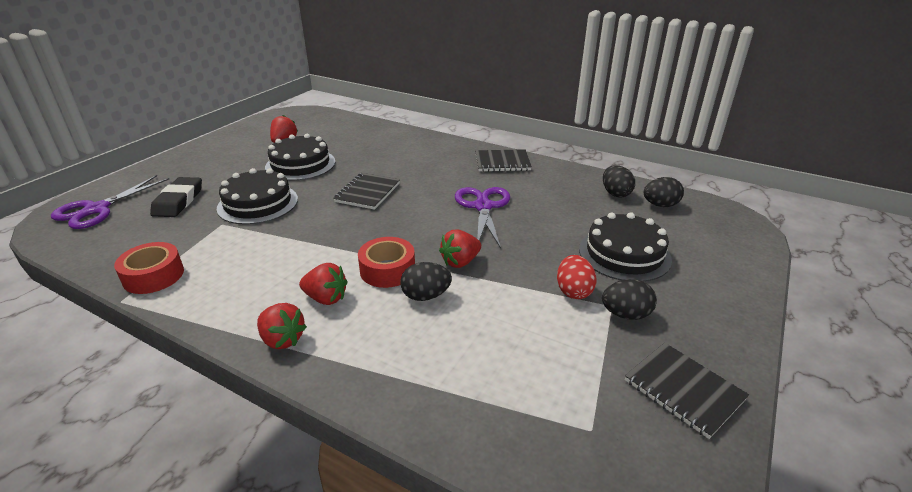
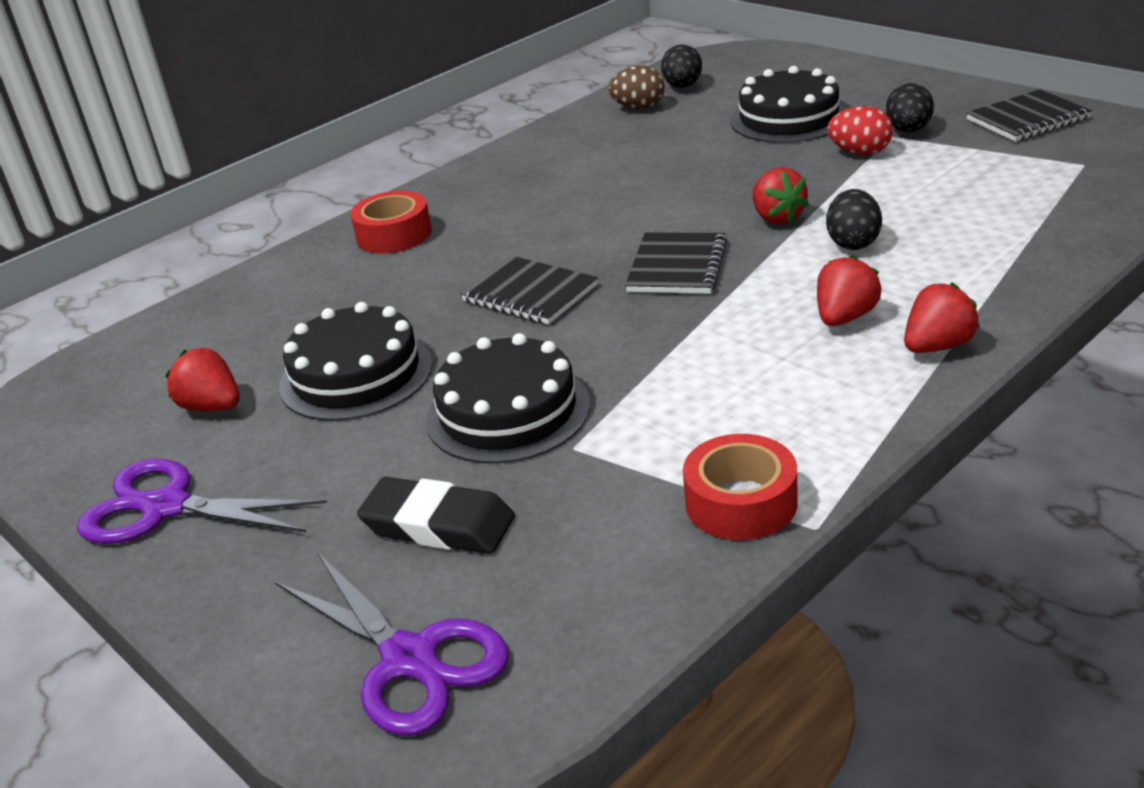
camera: 70 degrees left, 0 degrees up
(387, 270) = (783, 271): red tape -> red tape (394, 235)
(483, 206) = (630, 196): purple scissors -> purple scissors (166, 507)
(502, 162) = (491, 175): black notebook -> black notebook (677, 266)
(615, 193) = (638, 107): black egg -> brown egg

